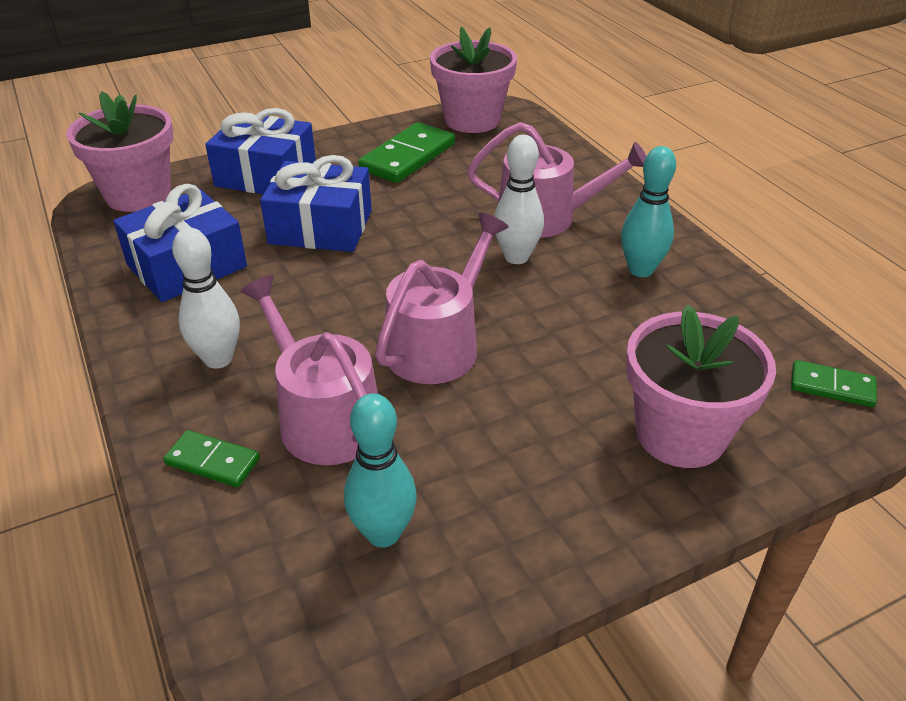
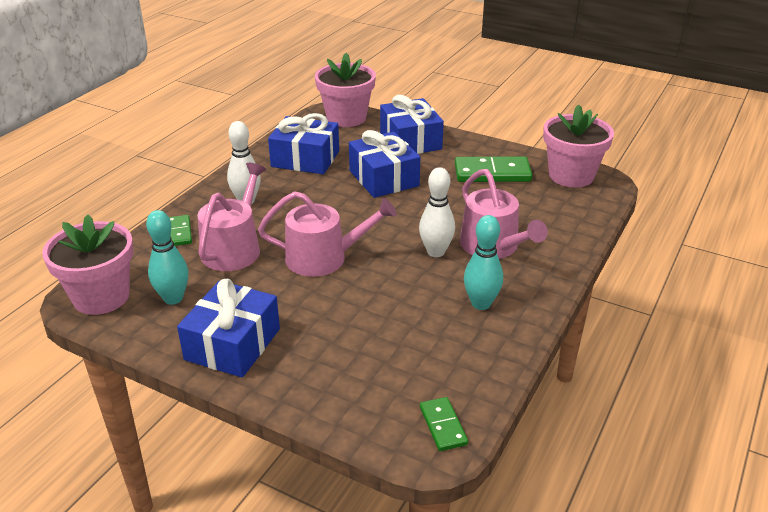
camera: 55 degrees right, 5 degrees down
(553, 507) = (232, 344): none -> blue gift
(680, 434) = (331, 372): pink flower pot -> pink flower pot (101, 297)

